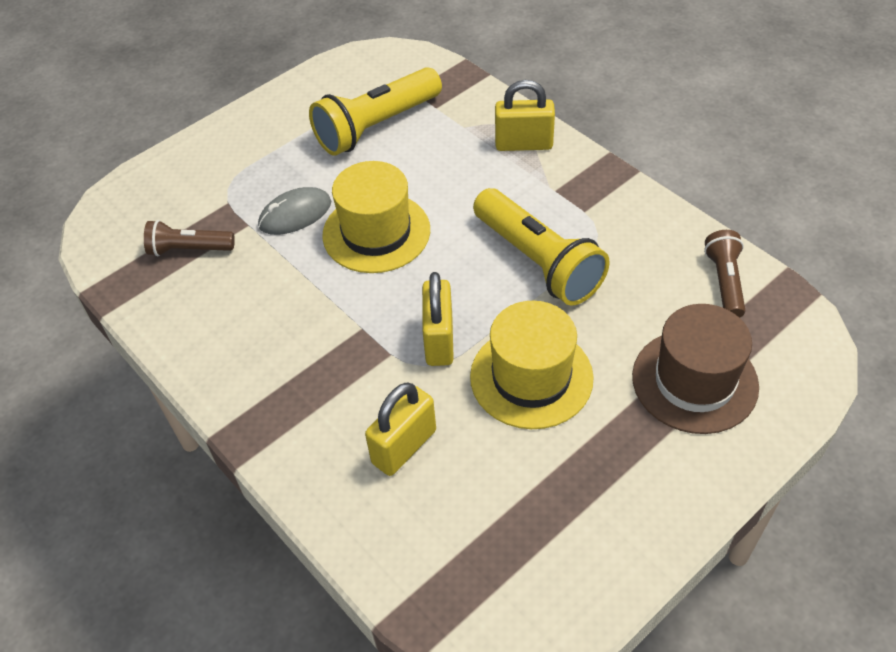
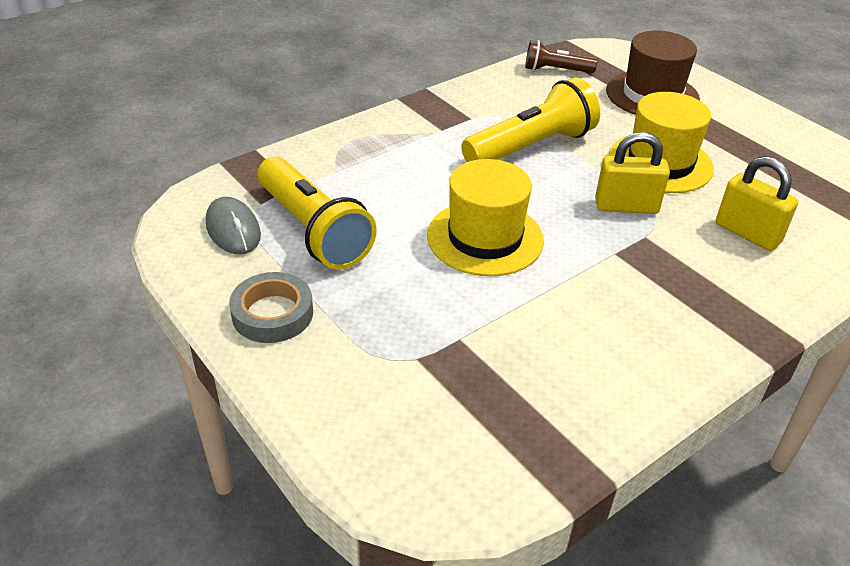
camera: 90 degrees left, 10 degrees down
(189, 249) = (498, 393): brown flashlight -> none
(276, 121) = (272, 313): none -> grey tape
(295, 214) = (448, 297): grey mouse -> grey mouse (233, 229)
(523, 144) = (374, 139): yellow padlock -> none

